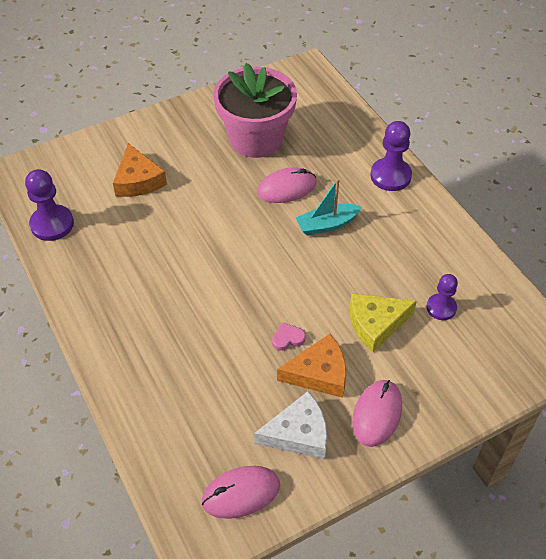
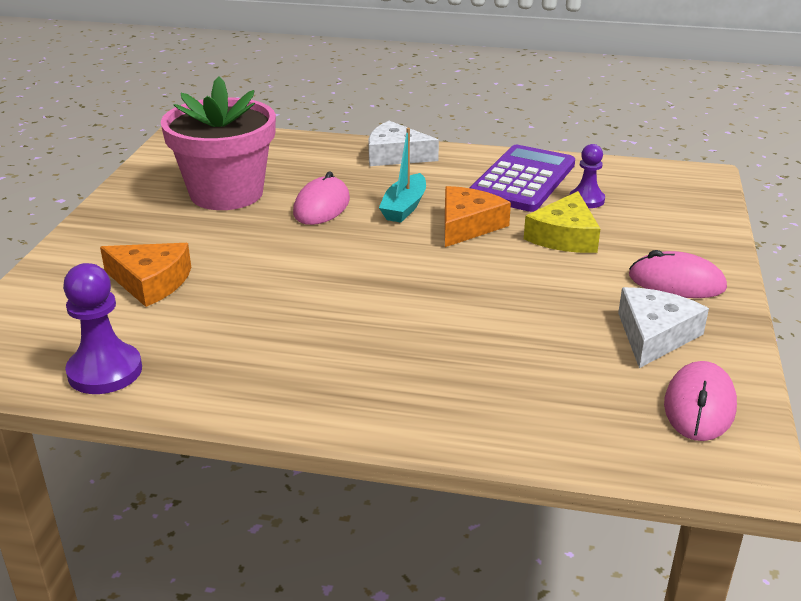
camera: 50 degrees left, 20 degrees down
(288, 338) = (521, 288): pink heart -> none
(319, 373) = (588, 290): orange cheese -> orange cheese (467, 225)
(377, 414) = (676, 282): pink mouse -> pink mouse turned 45 degrees counterclockwise
(390, 176) = (395, 155): purple pawn -> white cheese
(431, 258) = (523, 180): none -> purple calculator

